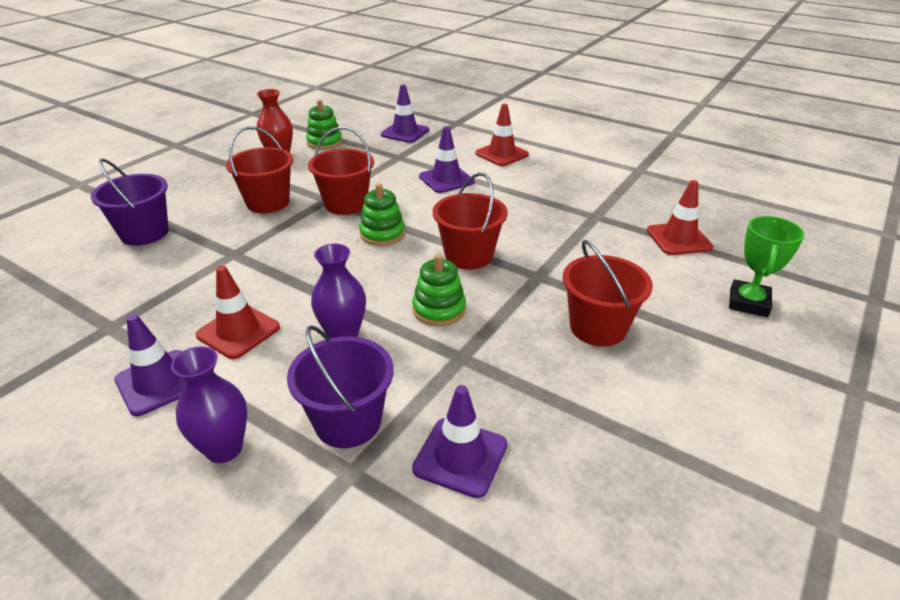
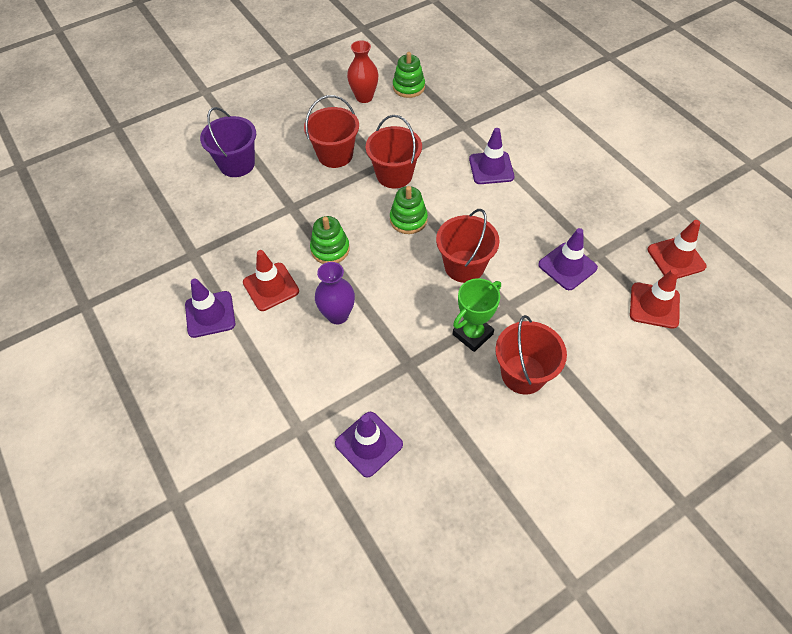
camera: 25 degrees right, 20 degrees up
(224, 448) = (233, 381): purple vase -> none
(348, 422) = (312, 390): purple bucket -> none
(405, 132) = (485, 92): purple traffic cone -> purple traffic cone (567, 266)
(439, 309) = (414, 314): green stacking toy -> green stacking toy (330, 249)
(502, 154) = (559, 147): red traffic cone -> red traffic cone (676, 258)
(748, 303) = (663, 394): green trophy -> green trophy (472, 334)

